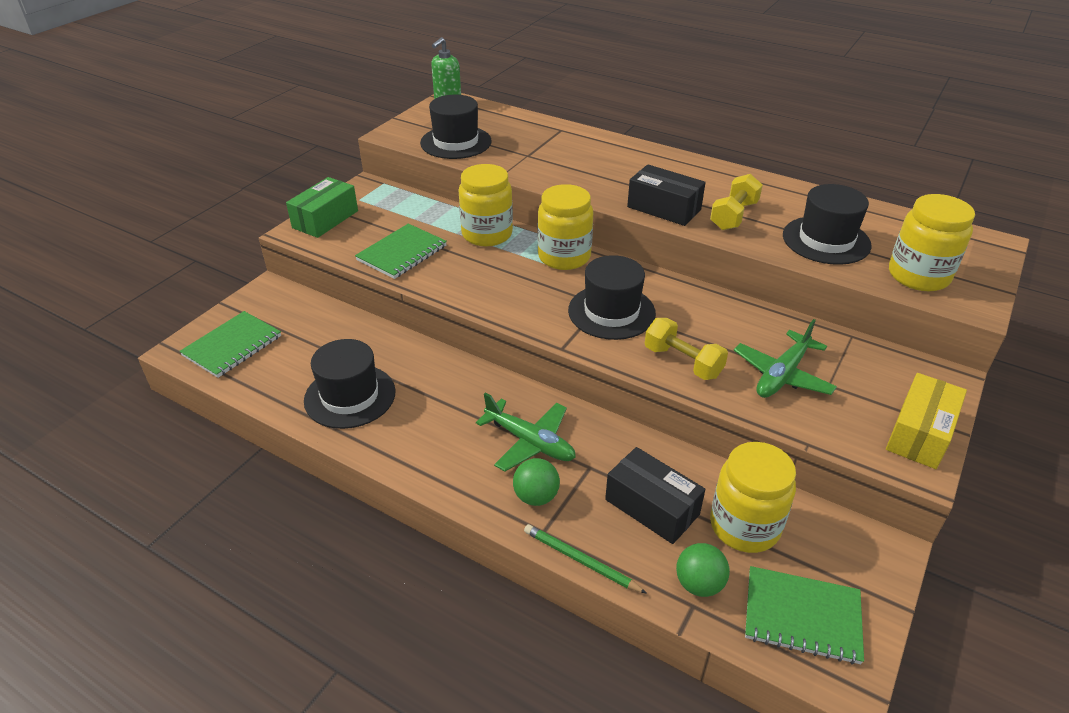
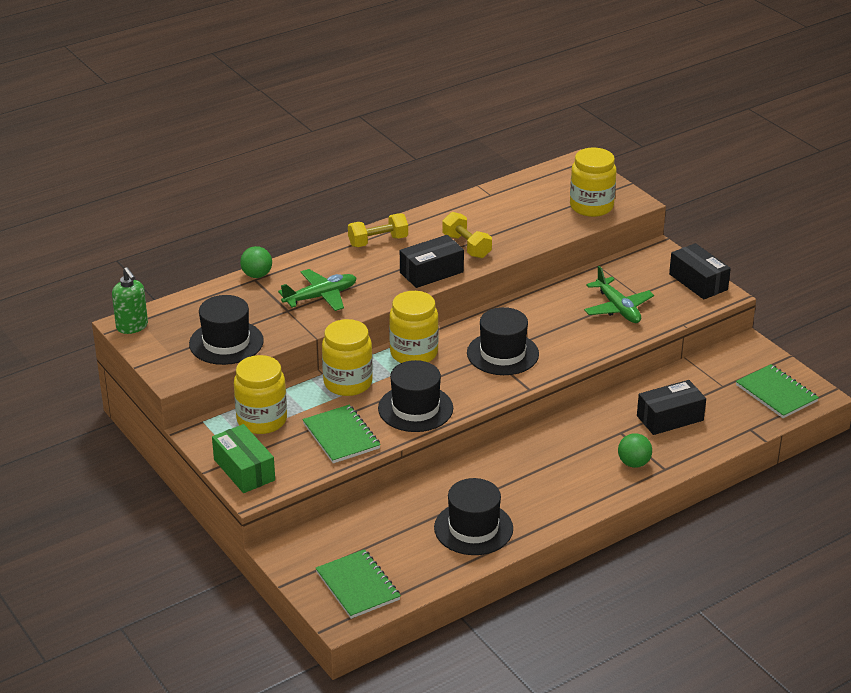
camera: 65 degrees left, 5 degrees down
(530, 442) = (581, 451): green plane -> green plane (321, 296)
(580, 560) = (696, 460): green pencil -> none
(682, 362) = (579, 342): yellow dumbbell -> yellow dumbbell (378, 241)
(699, 584) = (737, 421): green ball -> green ball (257, 275)
(744, 526) = (704, 388): yellow jar -> yellow jar (262, 420)
(802, 616) = (776, 393): green notebook -> green notebook turned 75 degrees counterclockwise
(826, 240) = (527, 222): black hat -> black hat (415, 408)
(919, 433) = (698, 282): yellow box -> black box

